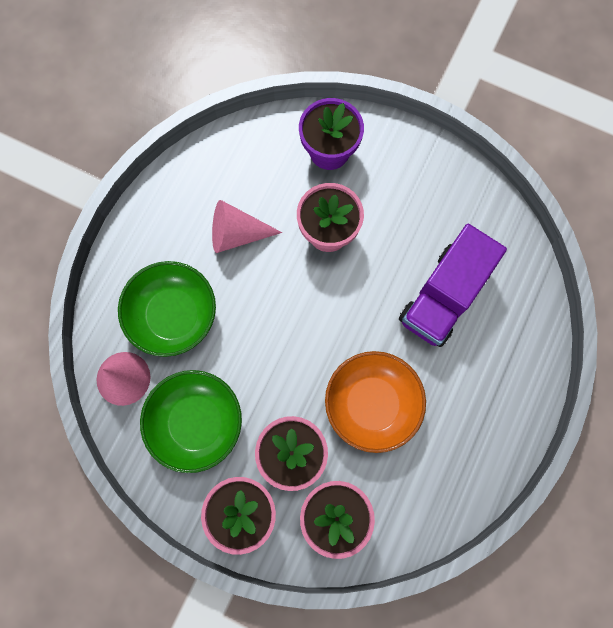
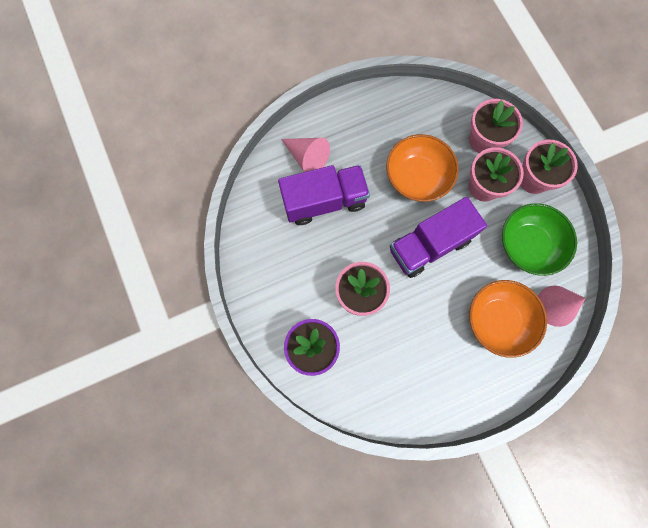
camera: 140 degrees left, 0 degrees up
(173, 315) = (498, 320): green bowl -> orange bowl
(237, 234) = (418, 341): pink cone -> pink cone (307, 158)
(299, 337) = (429, 245): none -> purple truck

